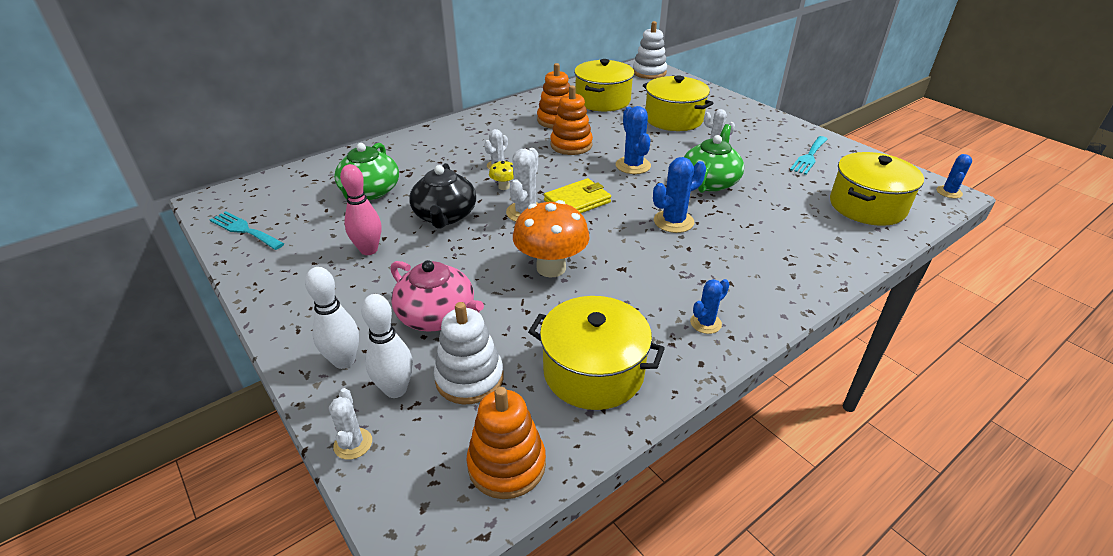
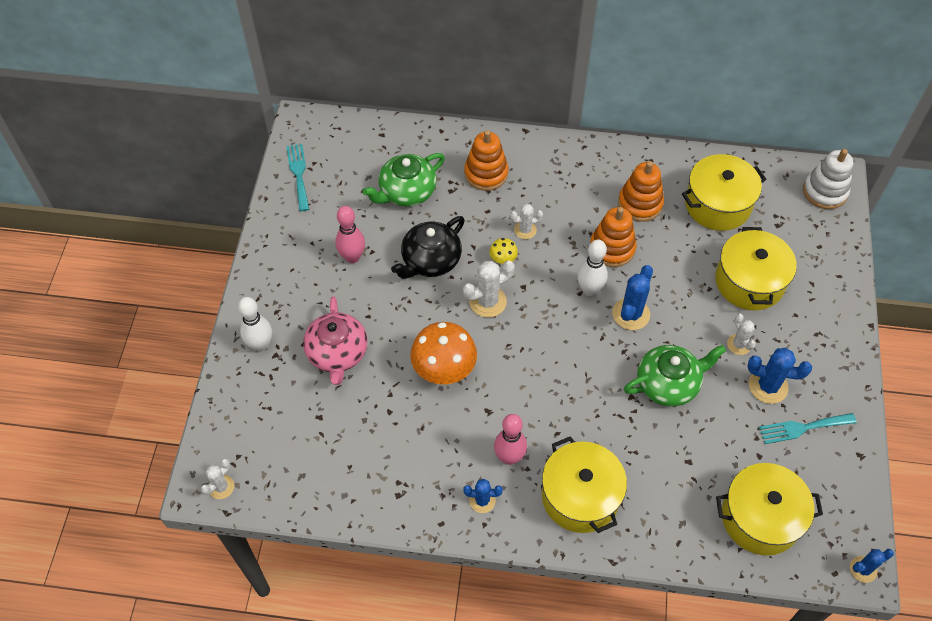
camera: 45 degrees right, 20 degrees up
(353, 444) = (219, 407): white cactus -> white cactus (221, 487)
(396, 389) = (267, 389): white bowling pin -> white bowling pin (589, 290)
(469, 378) = (309, 415): white stacking toy -> none
(507, 464) = (273, 486): orange stacking toy -> orange stacking toy (486, 173)
(577, 201) = (537, 320): yellow wallet -> none
(593, 372) = (376, 472): yellow pot -> yellow pot (580, 496)
(673, 221) = (580, 400): blue cactus -> blue cactus (768, 386)
(680, 283) = (509, 457): none -> pink bowling pin

